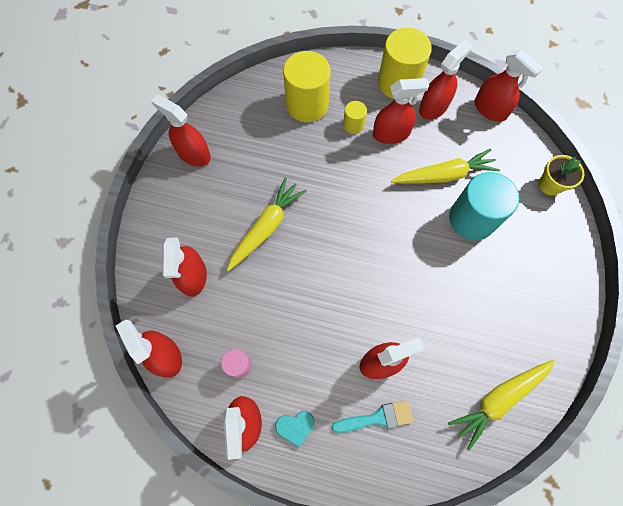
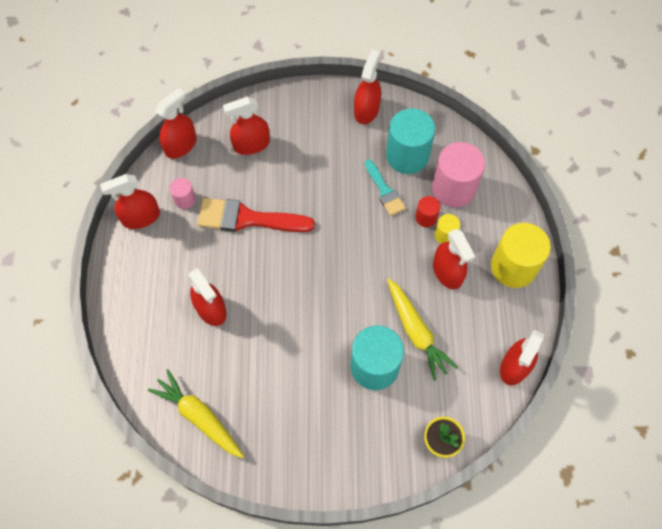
camera: 75 degrees right, 5 degrees down
(259, 132) = (407, 155): none -> turquoise cylinder
(266, 227) = (312, 187): yellow carrot -> none
(284, 300) = (247, 219): none -> red brush
(295, 426) = (144, 254): turquoise heart -> none
(307, 105) = (453, 188): yellow cylinder -> pink cylinder
(331, 135) = (426, 217): none -> red cylinder
(377, 418) = (163, 316): turquoise brush -> turquoise brush (384, 191)
(433, 107) = (495, 307): red spray bottle -> none

